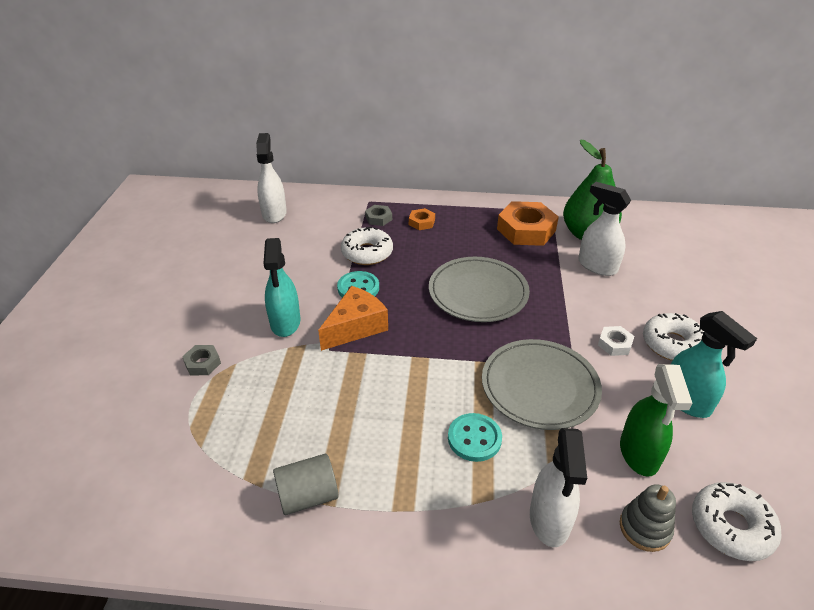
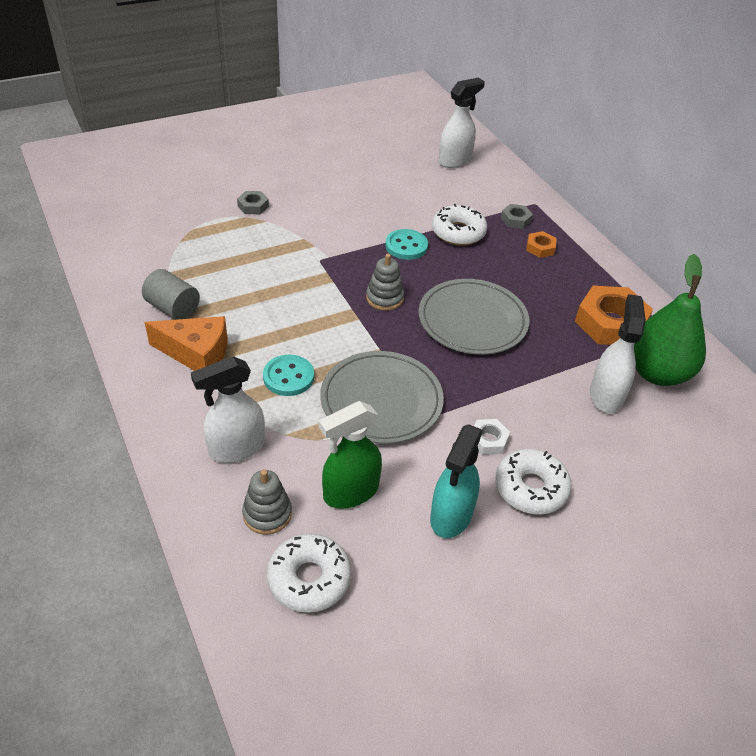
camera: 55 degrees right, 5 degrees up
(285, 323) = (328, 225): turquoise spray bottle -> none
(356, 327) = (357, 264): orange cheese -> orange cheese (196, 353)
(414, 330) = (384, 298): none -> grey stacking toy

